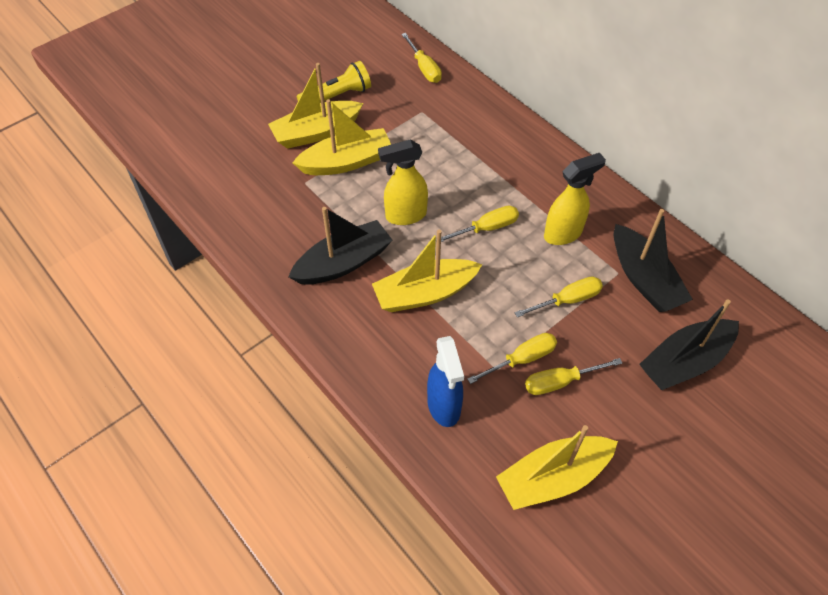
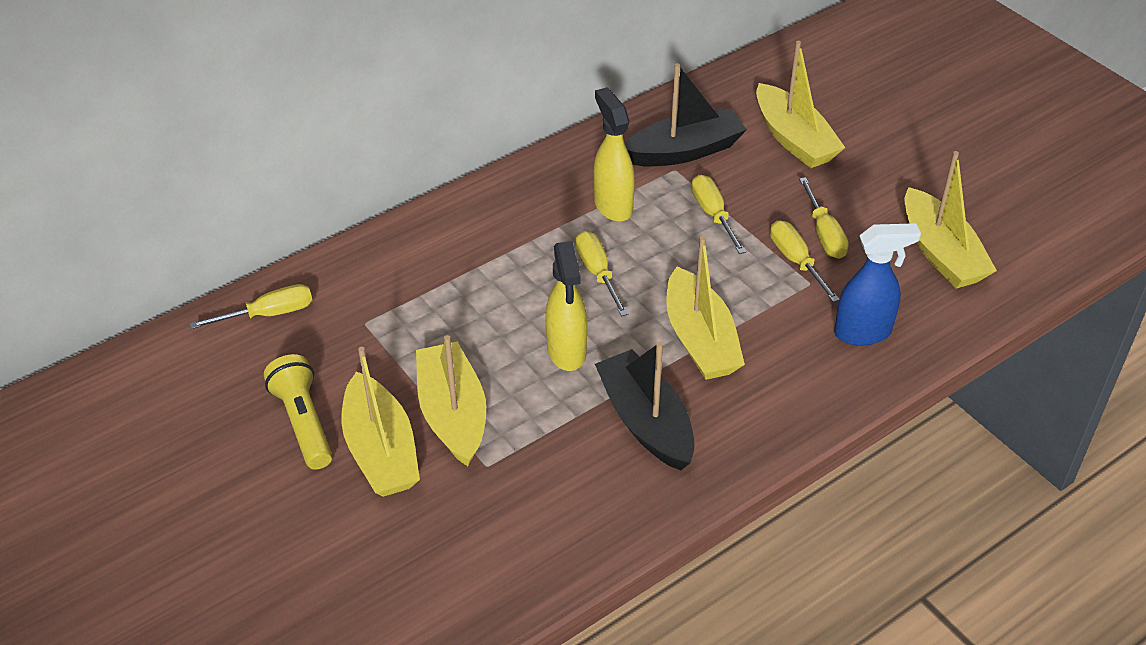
camera: 85 degrees left, 10 degrees down
(685, 361) = (794, 139): black boat -> yellow boat

